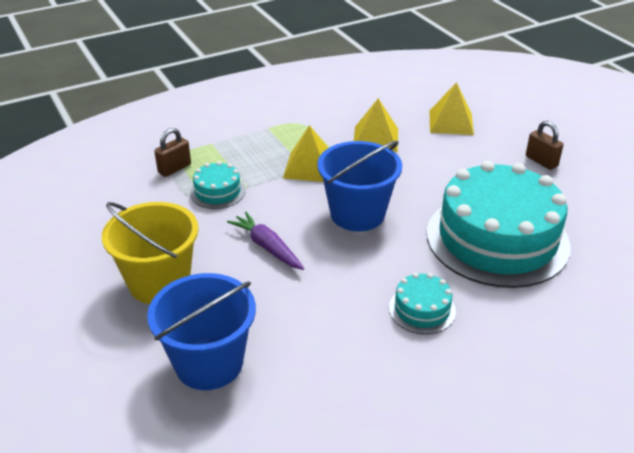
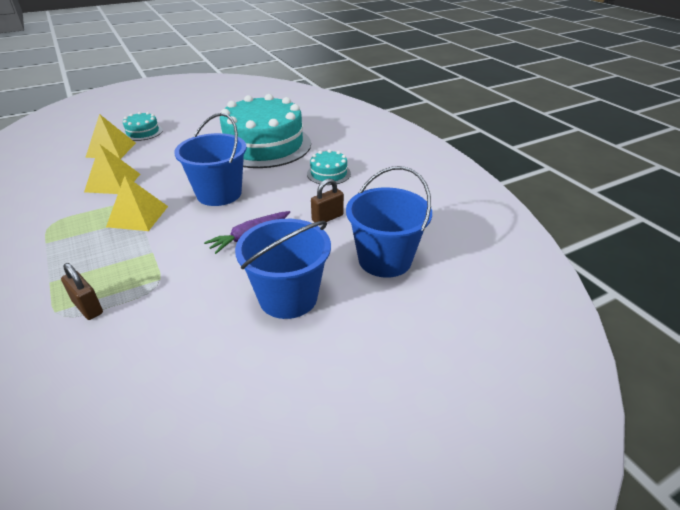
camera: 90 degrees left, 0 degrees up
(159, 283) = (288, 297): yellow bucket -> blue bucket
(217, 192) = (152, 270): turquoise cake -> turquoise cake (142, 132)
(541, 161) = (185, 124): brown padlock -> brown padlock (327, 218)

